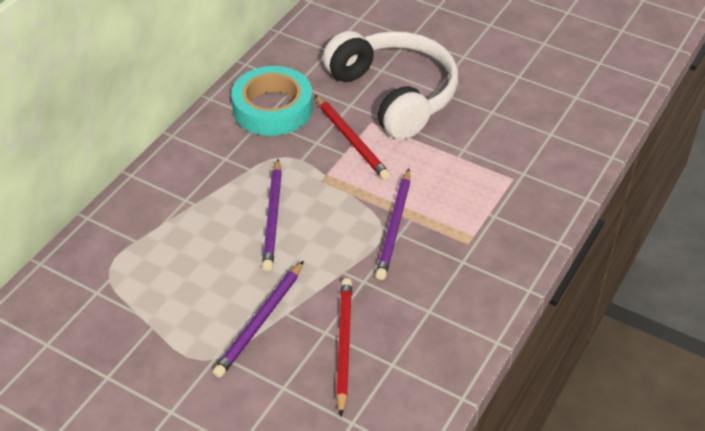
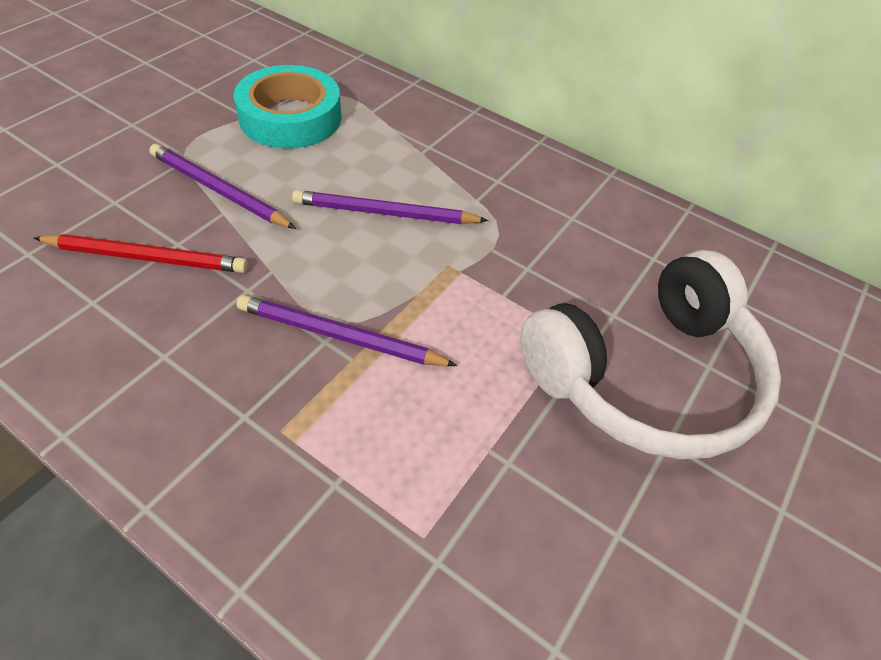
camera: 90 degrees right, 5 degrees up
(272, 108) = (596, 229): turquoise tape -> turquoise tape (290, 117)
(351, 140) = (532, 307): red pencil -> none

